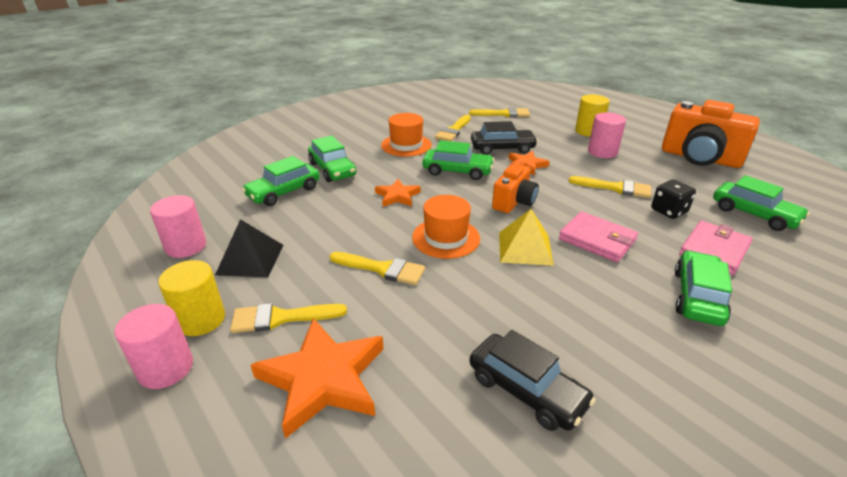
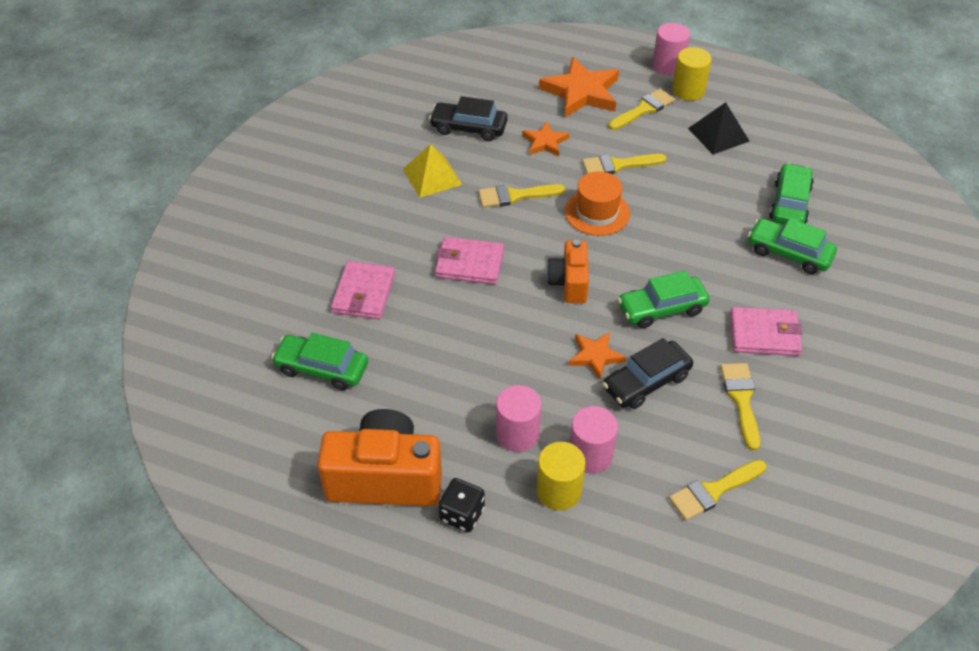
camera: 150 degrees right, 15 degrees up
(186, 246) = (778, 125): pink cylinder -> pink cylinder (590, 455)
(397, 196) = (684, 243): orange star -> orange star (545, 142)
(406, 145) = (764, 334): orange hat -> pink wallet
(525, 248) = (526, 228): yellow pyramid -> yellow pyramid (432, 176)
(615, 188) = (476, 354): yellow brush -> yellow brush (515, 196)
(668, 211) = (411, 335): black dice -> black dice (462, 514)
(697, 297) = (376, 234): green car -> none

